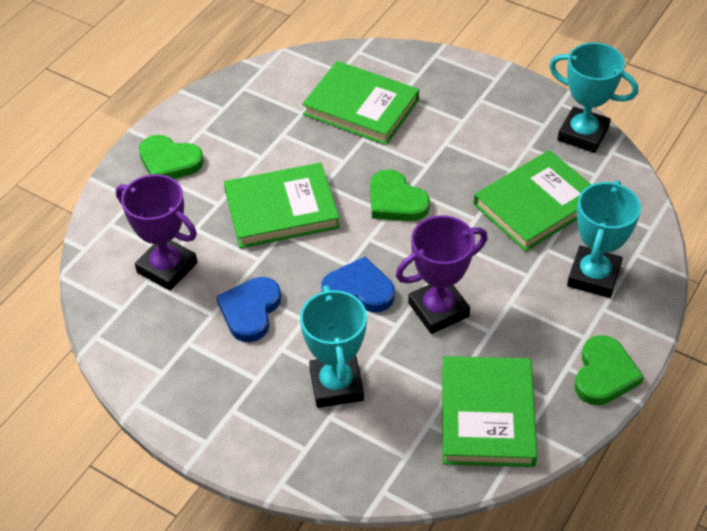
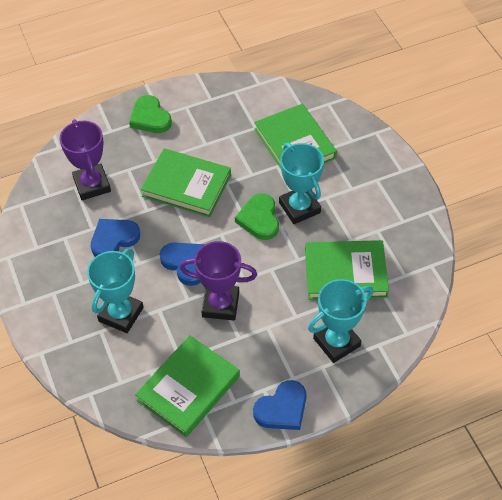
camera: 35 degrees right, 5 degrees up
(583, 134) = (423, 242): turquoise trophy -> turquoise trophy (299, 208)
(604, 374) = (282, 409): green heart -> blue heart

